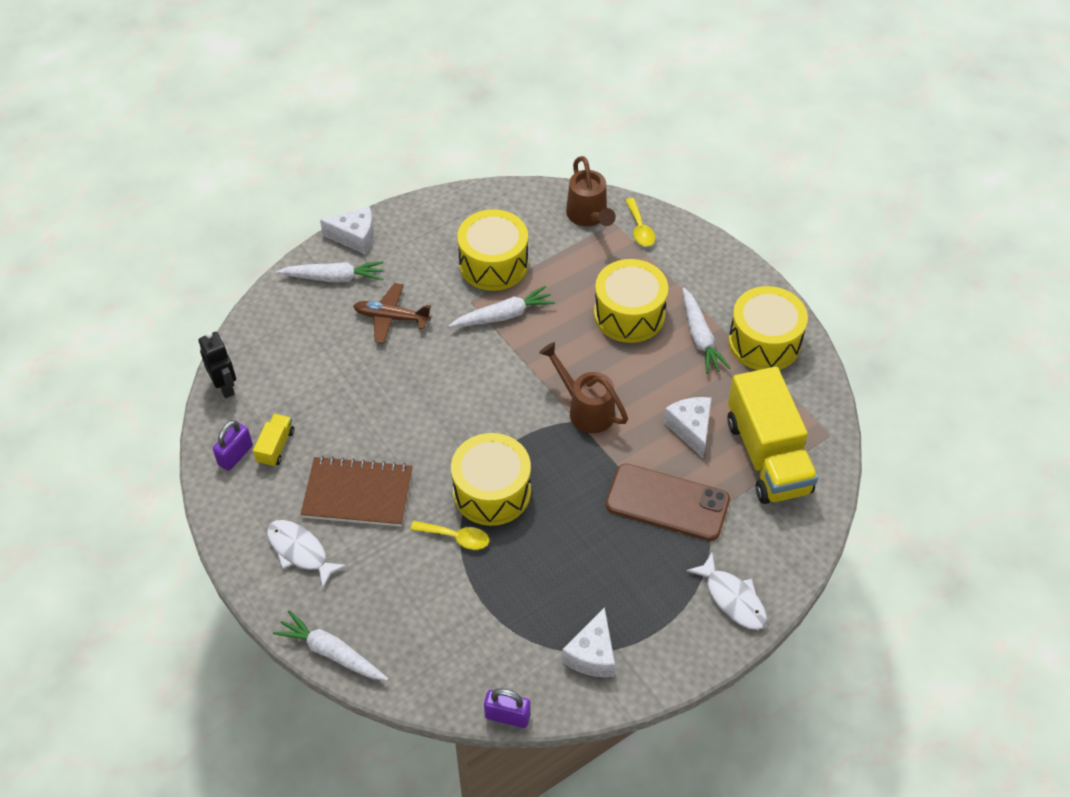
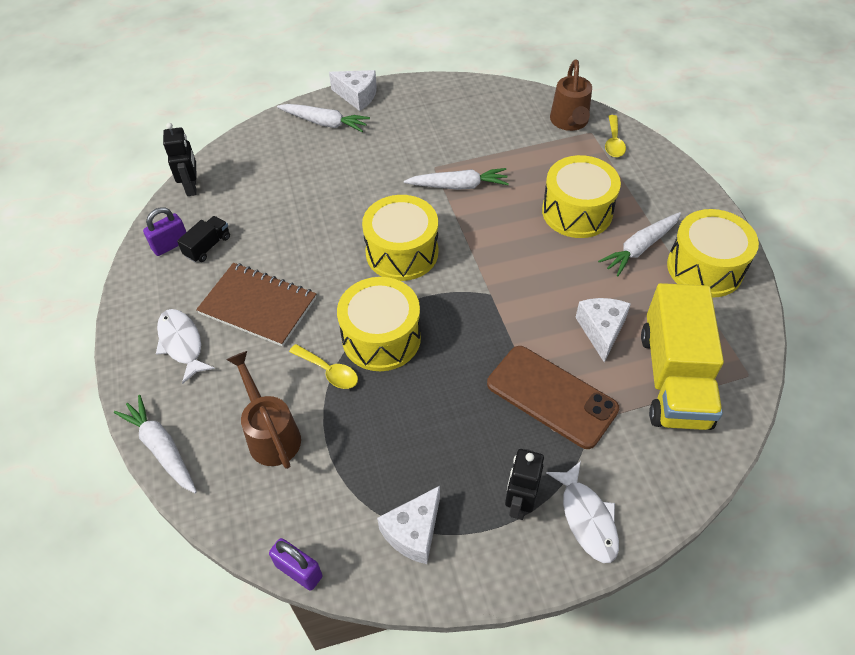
camera: 20 degrees right, 0 degrees up
(276, 447) = (208, 246): yellow truck -> black truck
(391, 318) = (358, 165): brown plane -> none
(493, 264) = (467, 142): yellow drum -> yellow drum (402, 252)
(585, 409) = (502, 285): brown watering can -> brown watering can (271, 434)
(672, 603) = (519, 503): none -> black robot
(700, 337) = (640, 248): white carrot -> white carrot turned 45 degrees clockwise

